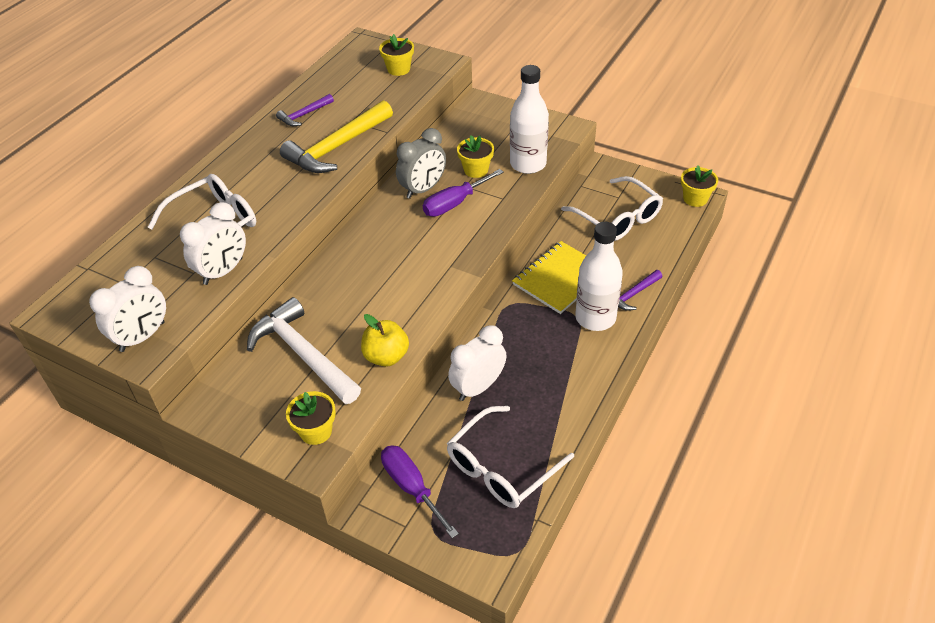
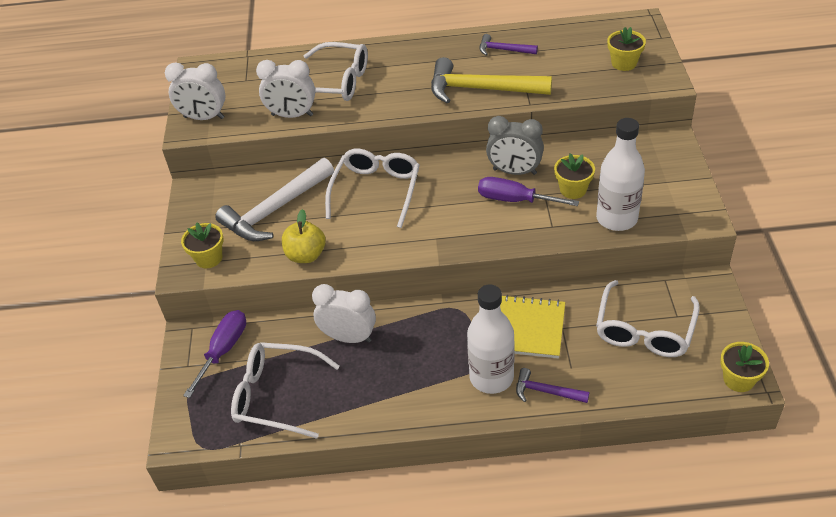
camera: 60 degrees right, 0 degrees up
(303, 354) = (275, 209): white hammer -> white hammer turned 150 degrees counterclockwise
(355, 277) = (376, 191): none -> white glasses

